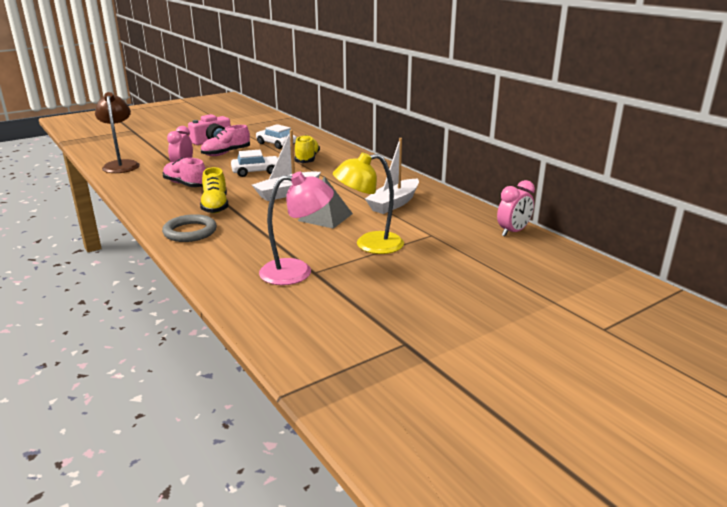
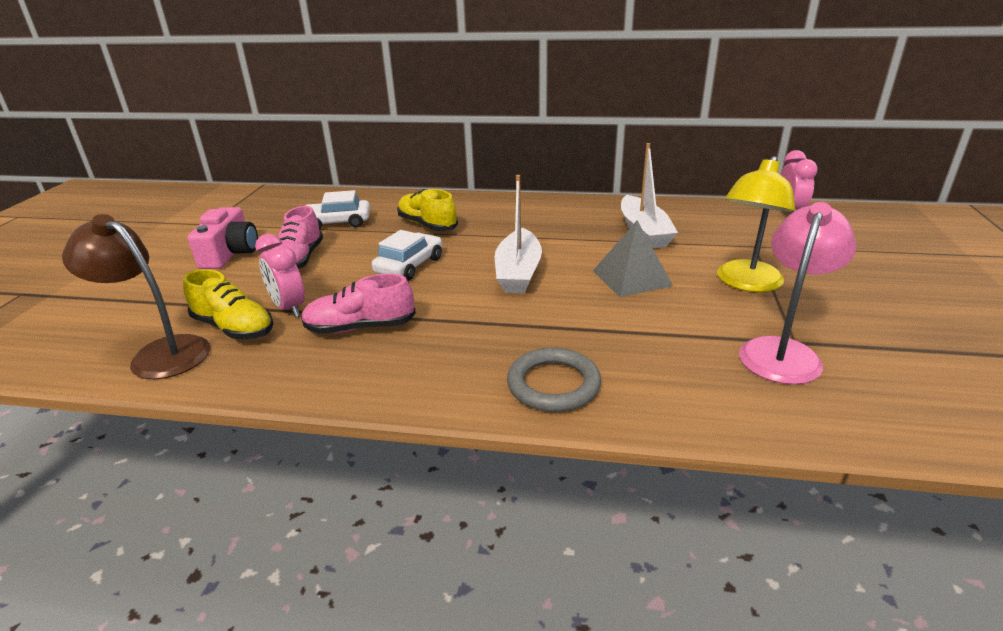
camera: 45 degrees left, 5 degrees up
(215, 206) = (483, 333): yellow shoe -> yellow shoe (234, 328)

